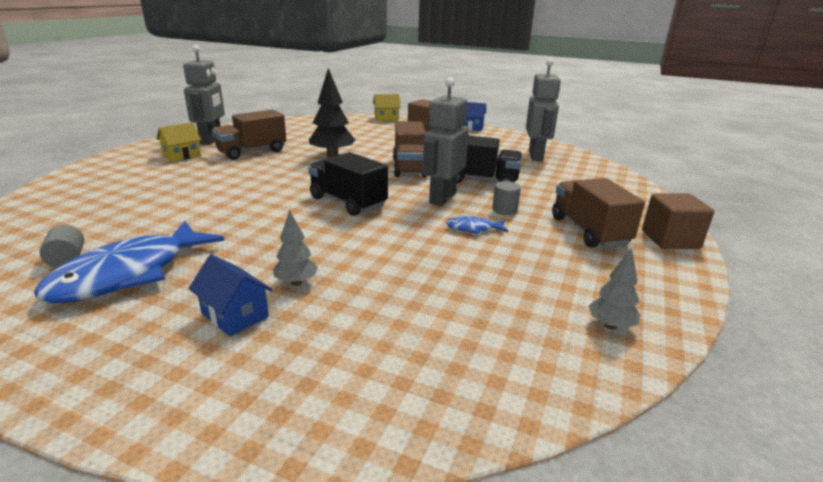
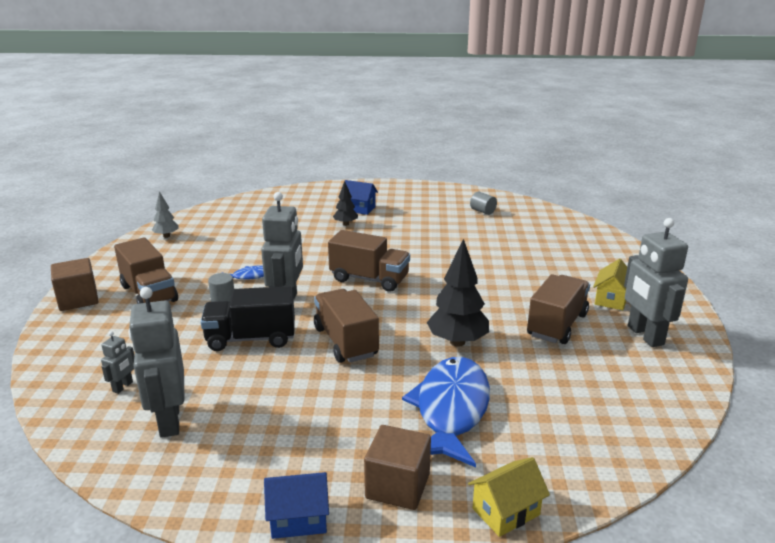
camera: 160 degrees right, 0 degrees up
(129, 274) = (437, 212): blue fish -> blue fish (451, 410)
(296, 282) = (345, 224): grey tree -> black tree
(348, 202) = (369, 279): black truck -> brown truck
(573, 172) = (123, 387): none -> grey robot

